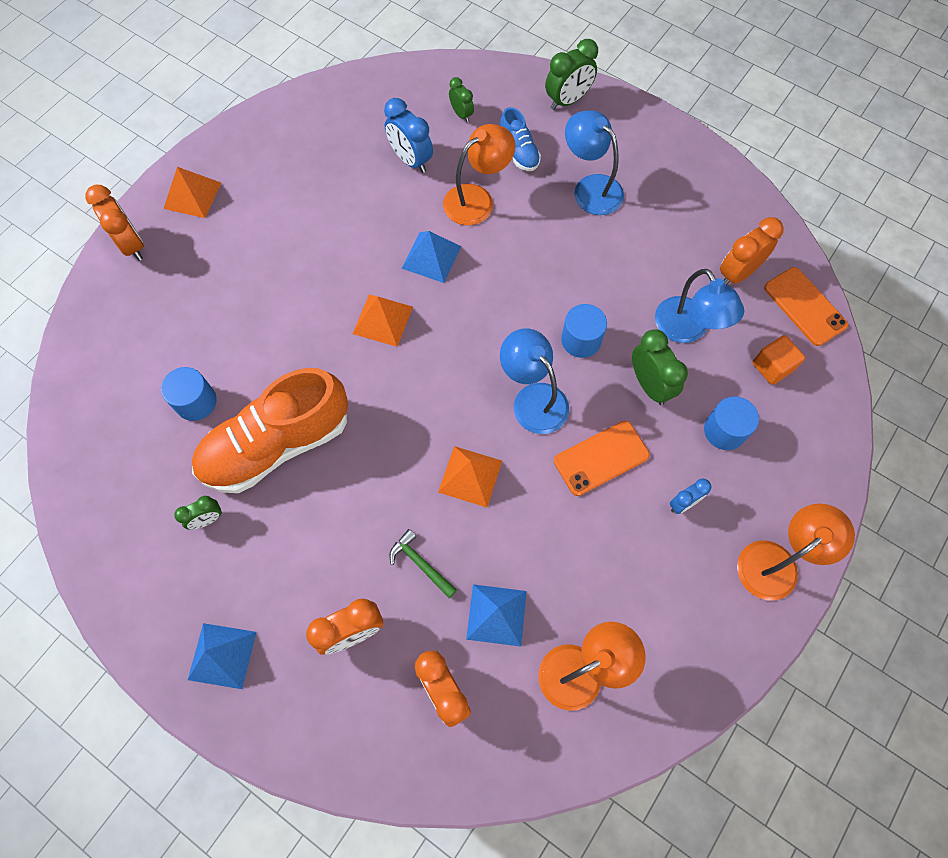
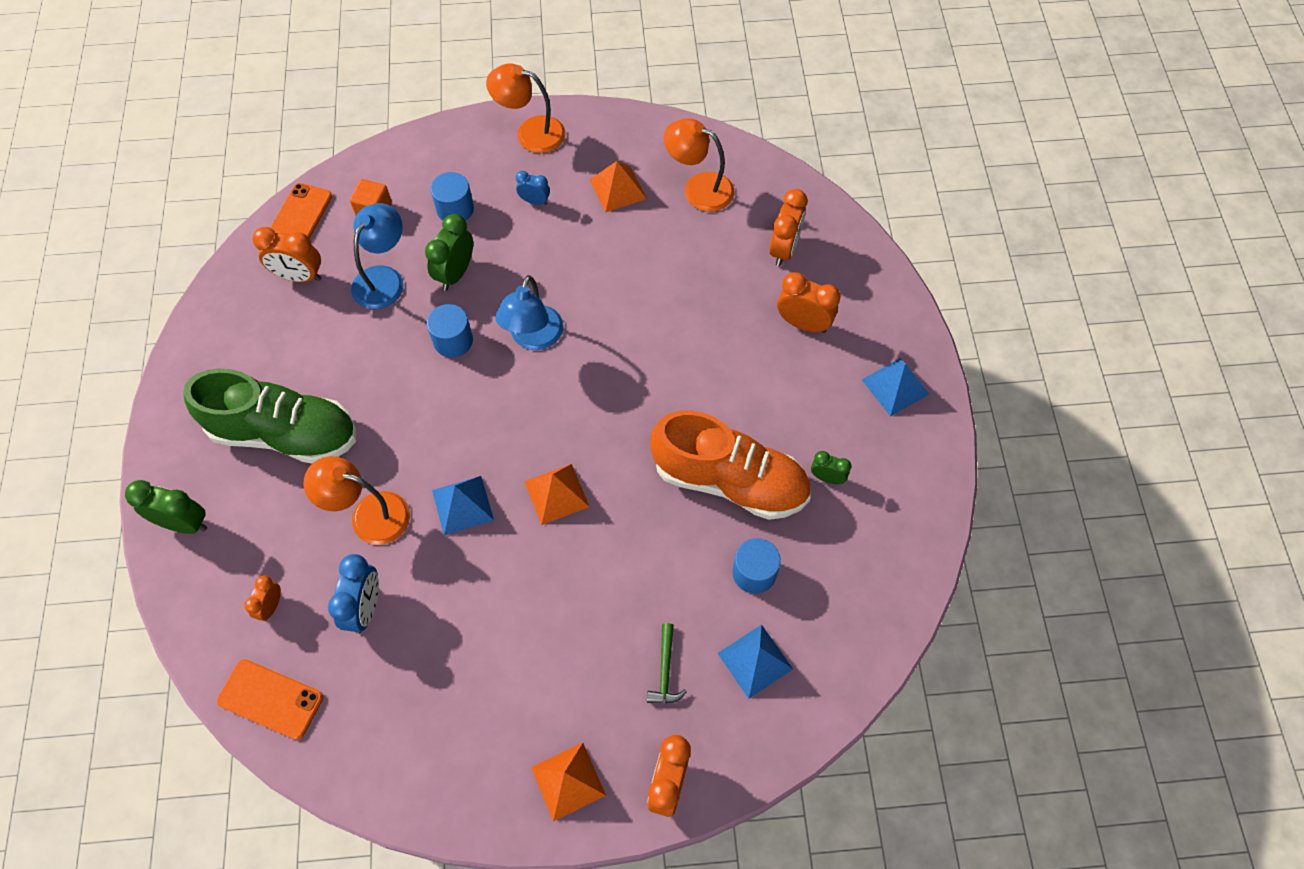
camera: 130 degrees left, 5 degrees down
(420, 563) = (722, 319): green hammer -> green hammer (665, 671)
(461, 114) = (271, 606): green clock -> orange clock
(470, 476) = (632, 335): orange pyramid -> orange pyramid (618, 189)
(496, 615) = (711, 253): blue pyramid -> blue pyramid (755, 661)
(519, 151) = (283, 520): blue shoe -> none
(590, 188) = (285, 433): blue lamp -> green shoe
(601, 458) = (543, 266): orange phone -> orange phone (270, 699)

